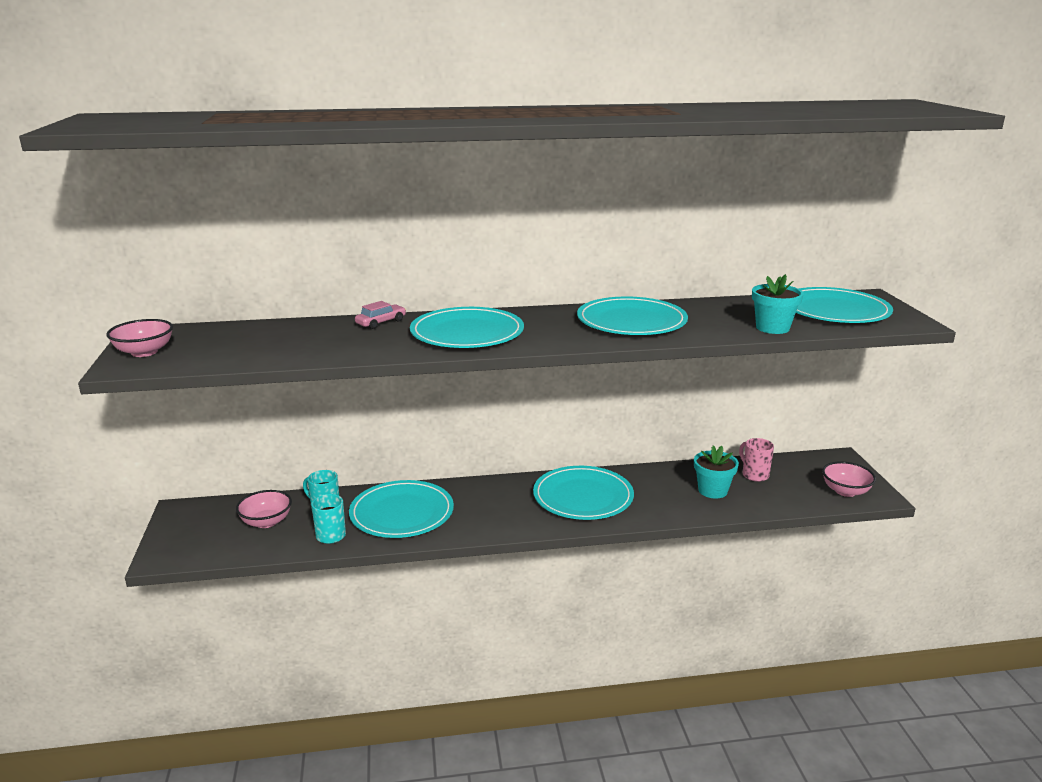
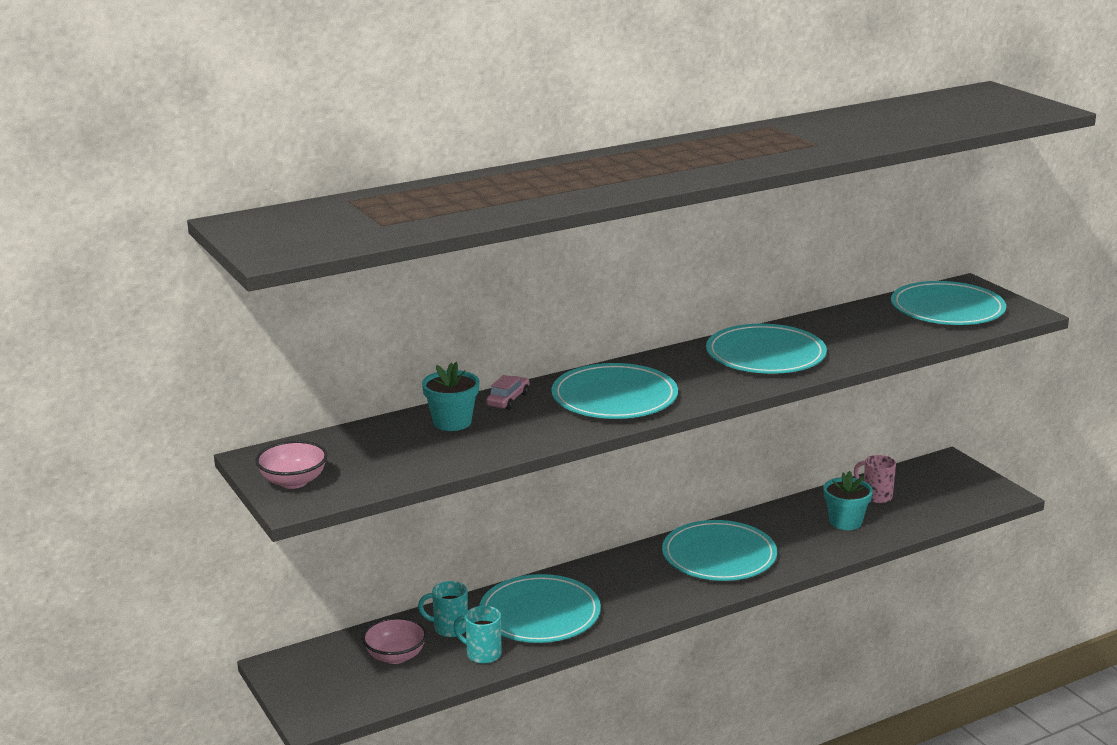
camera: 20 degrees left, 0 degrees up
(772, 328) = (905, 340): turquoise flower pot -> turquoise flower pot (452, 422)
(845, 491) = (973, 496): pink bowl -> none

